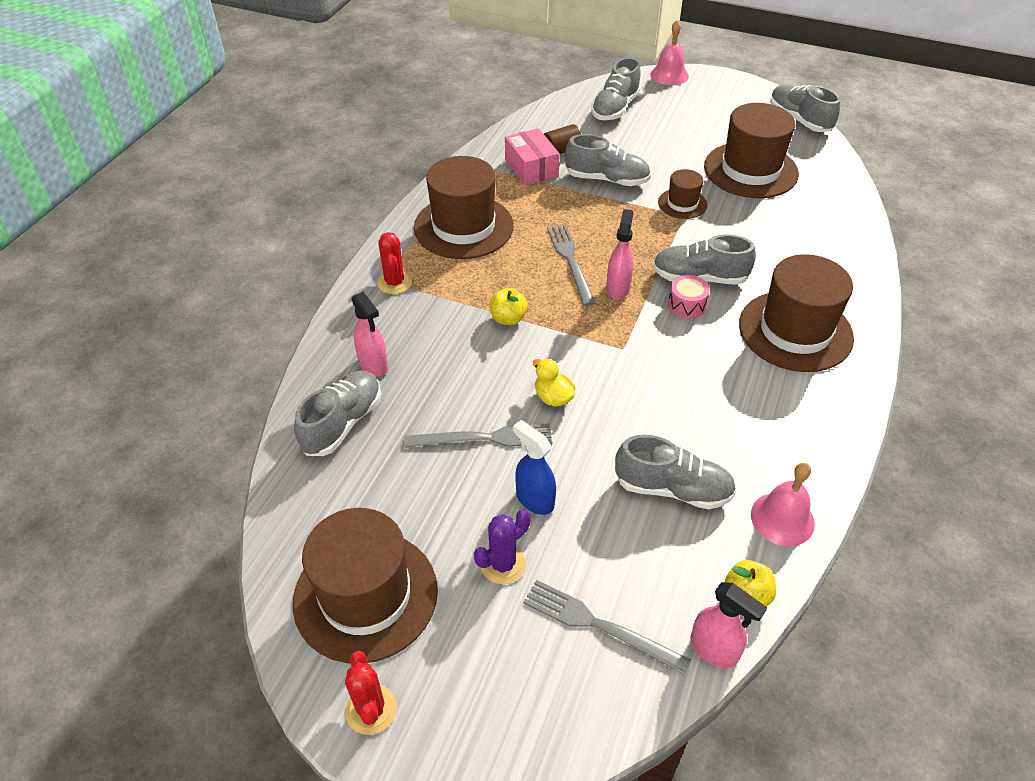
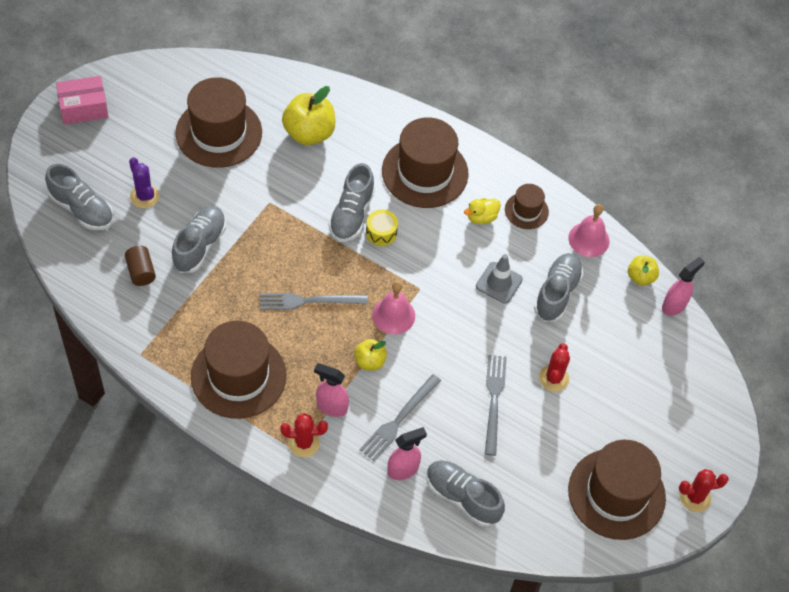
camera: 85 degrees left, 10 degrees up
(503, 564) = (602, 407): purple cactus -> purple cactus (144, 196)
(531, 168) = (162, 303): pink box -> pink box (83, 107)
(534, 499) = (553, 378): blue spray bottle -> red cactus
(553, 397) = (462, 347): yellow duck -> yellow duck (481, 217)
(599, 625) = (652, 361): grey fork -> grey fork (399, 419)
(618, 288) = (351, 275): pink spray bottle -> pink spray bottle (331, 407)
(663, 423) = (499, 283): none -> grey traffic cone
(669, 75) = (36, 146): pink bell -> pink bell (393, 315)
(682, 203) = (252, 198): brown hat -> brown hat (526, 211)
(686, 305) = (381, 233): pink drum -> yellow drum
(791, 230) = (309, 133): none -> yellow apple
(799, 120) = (153, 70): grey shoe -> none

